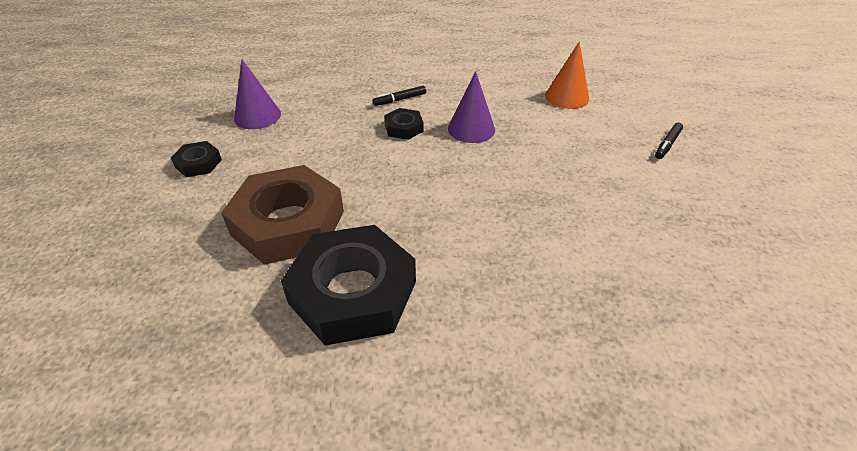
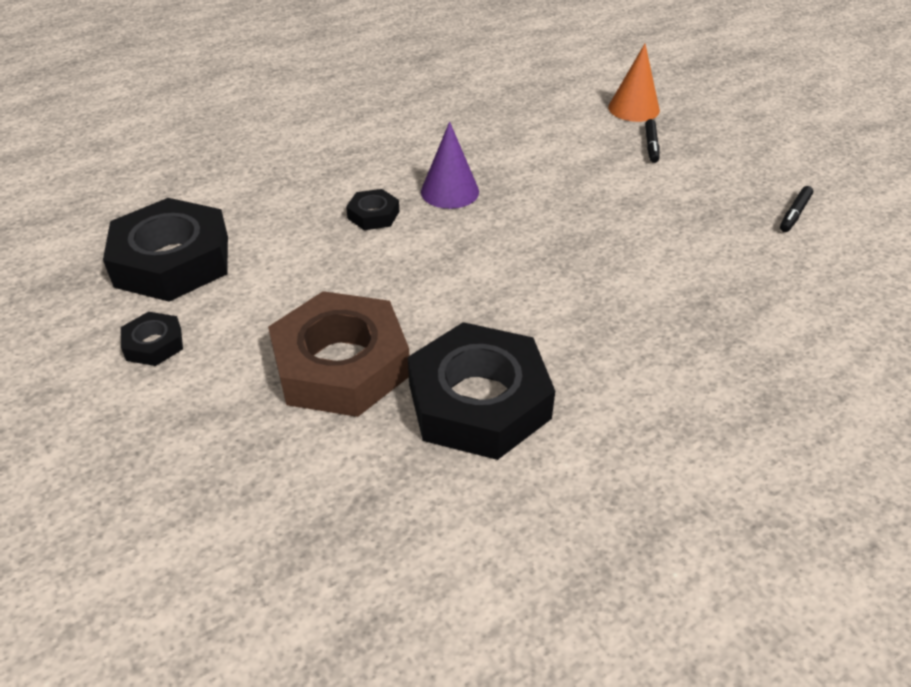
camera: 30 degrees left, 0 degrees up
(257, 116) = (172, 261): purple cone -> black nut
(399, 100) = (337, 183): black marker -> black marker (794, 214)
(567, 97) = (519, 124): orange cone -> orange cone (633, 108)

